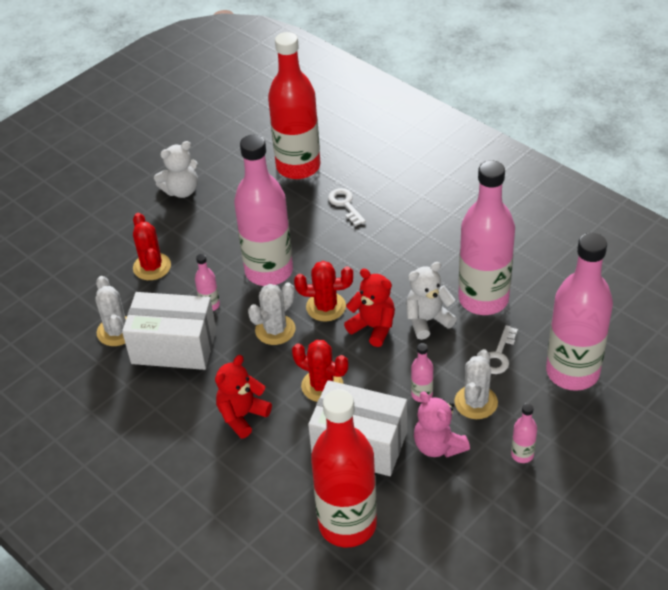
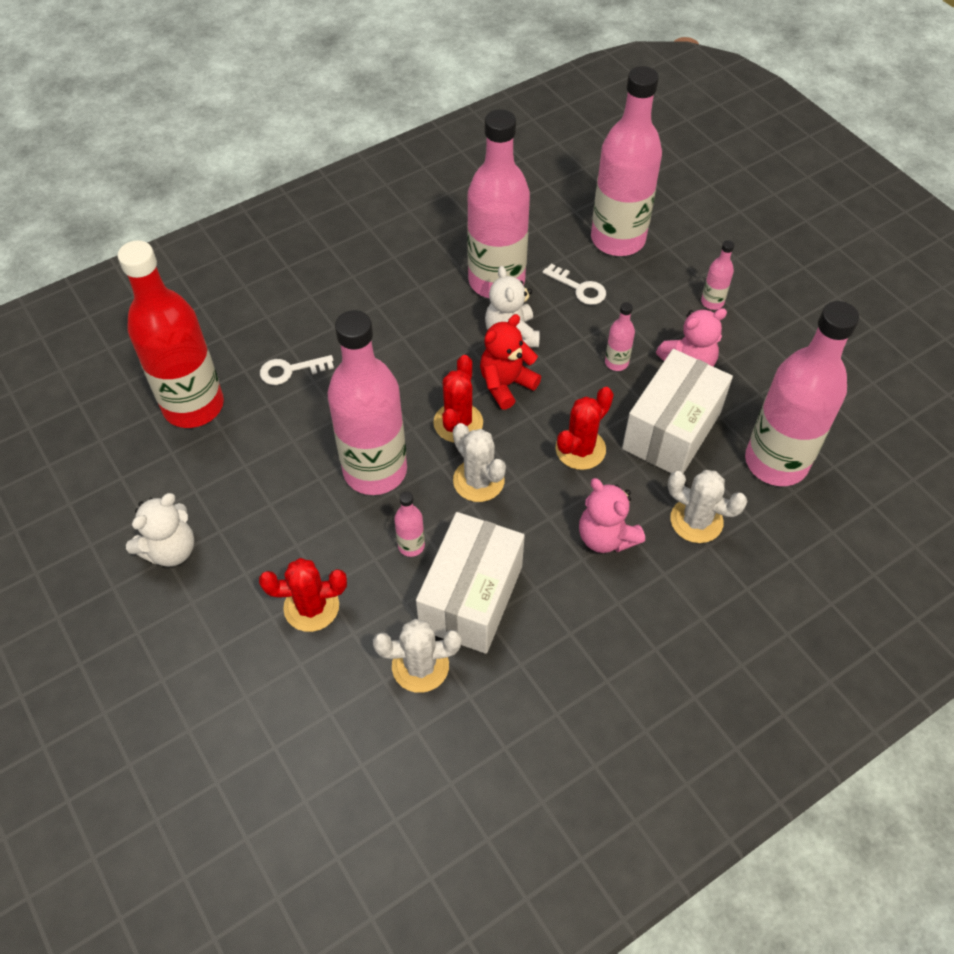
camera: 80 degrees left, 10 degrees up
(181, 190) = (170, 550): white teddy bear -> white teddy bear turned 60 degrees clockwise
(242, 416) = (606, 537): red teddy bear -> pink teddy bear
(347, 524) = (776, 462): red bottle -> pink bottle
(476, 402) = (638, 321): white cactus -> white cactus (696, 520)

